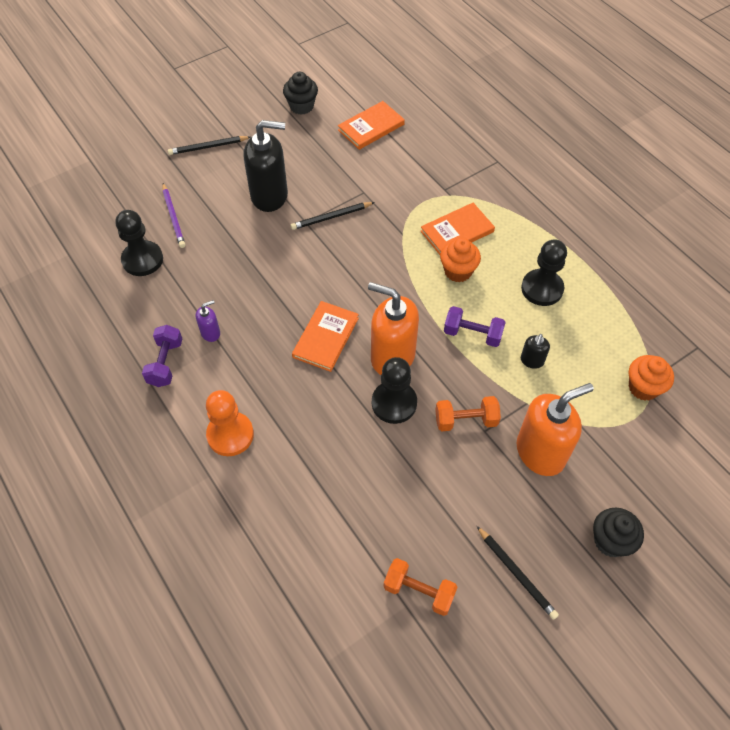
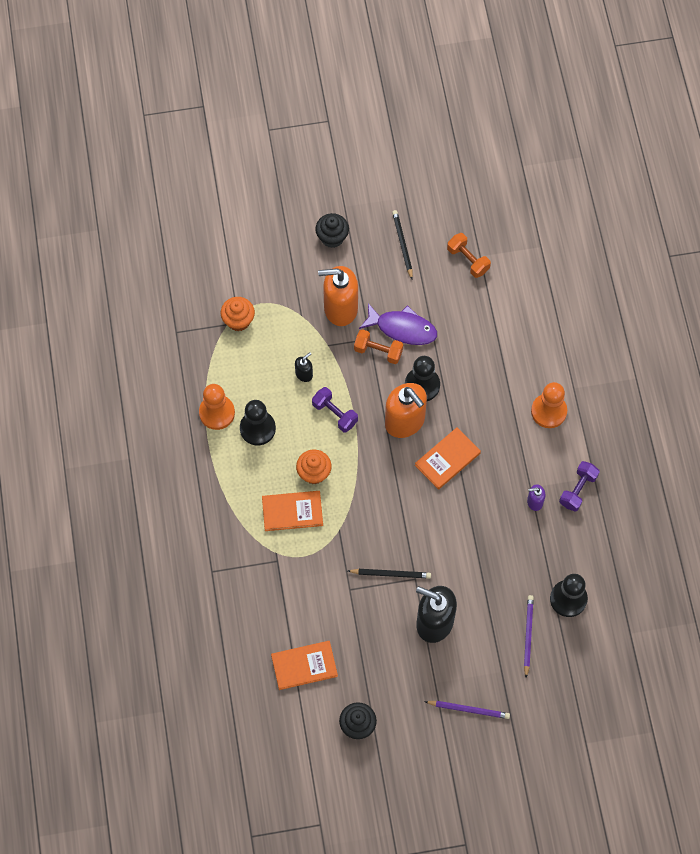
camera: 155 degrees left, 10 degrees up
(208, 147) = (468, 709): black pencil -> purple pencil
(453, 460) = (402, 328): none -> purple fish
(593, 287) = (217, 413): none -> orange pawn

